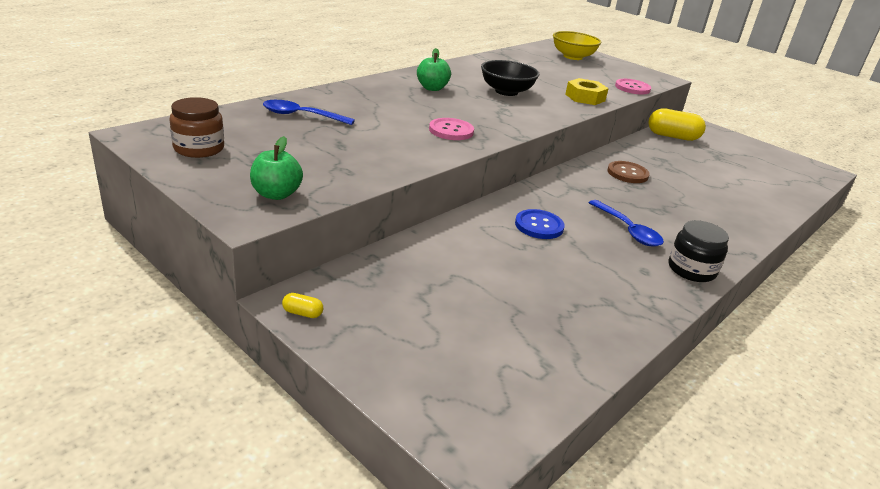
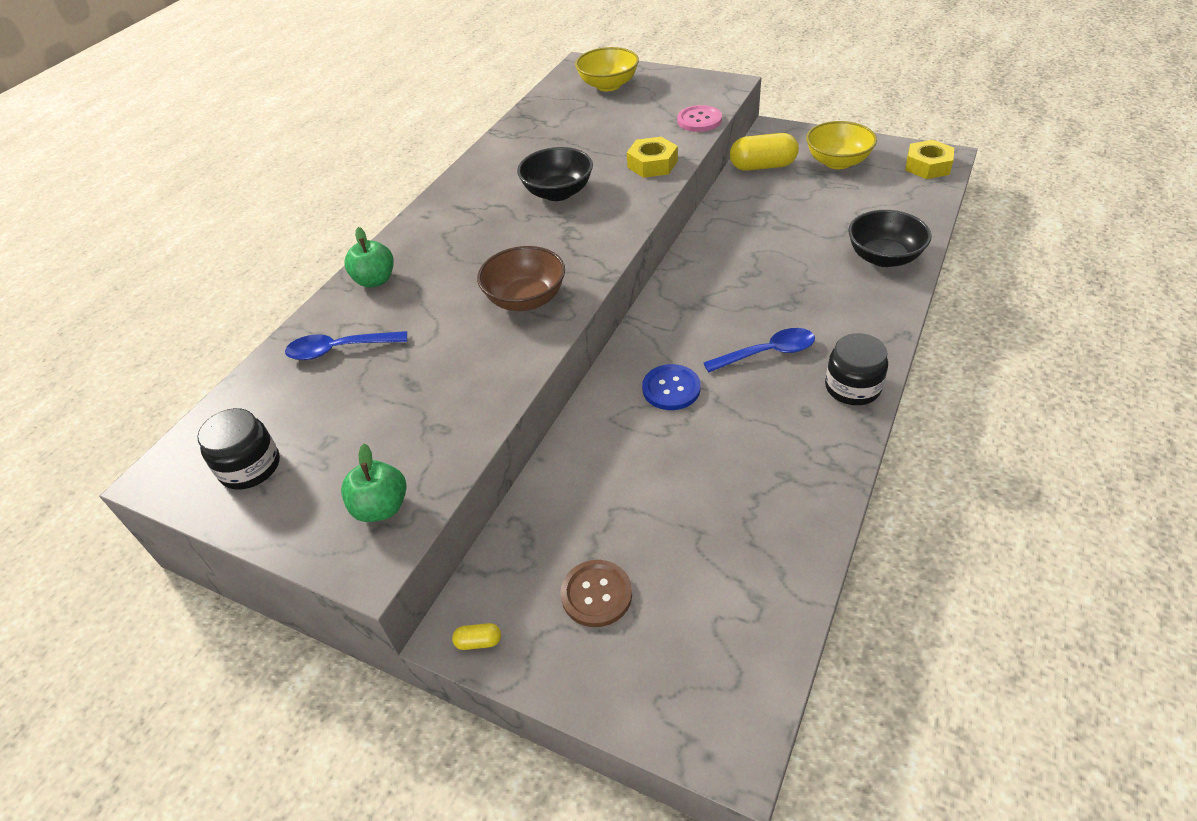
camera: 10 degrees left, 15 degrees up
(199, 148) = (250, 467): brown jar -> black jar
(432, 88) = (469, 225): green apple -> green apple (375, 280)
(451, 131) = (525, 299): pink button -> brown bowl
(627, 173) = (735, 256): brown button -> brown button (596, 594)
(628, 230) = (767, 353): blue spoon -> blue spoon turned 60 degrees counterclockwise
(734, 150) = (837, 162): none -> yellow bowl
(751, 208) = (883, 257): none -> black bowl
(810, 172) = (927, 166): none -> yellow nut

